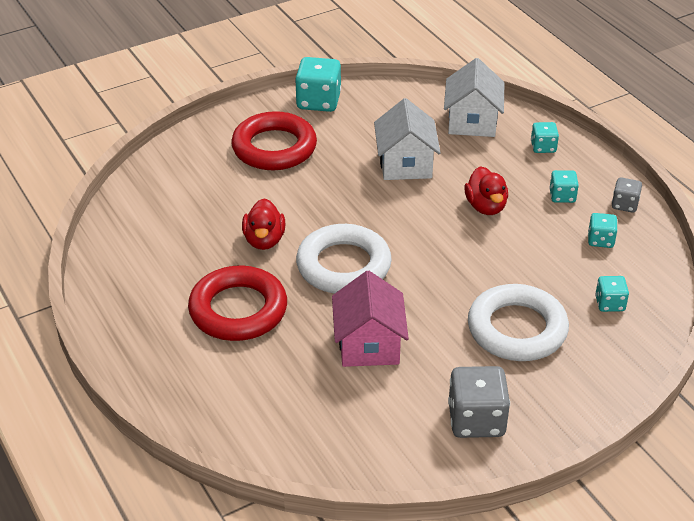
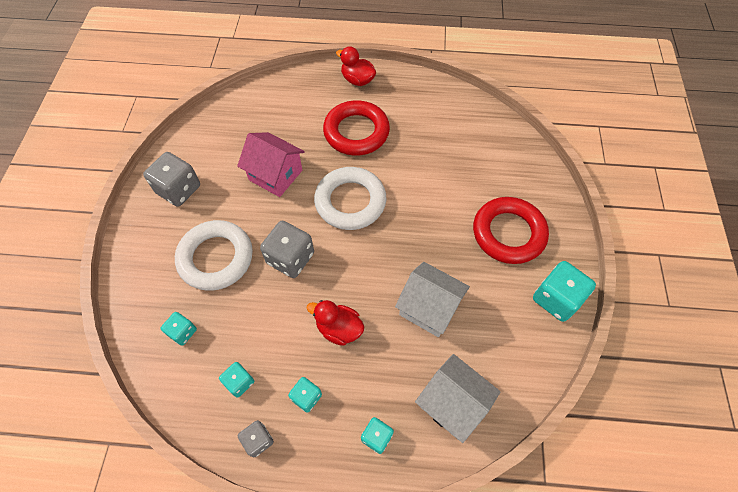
camera: 125 degrees right, 20 degrees up
(264, 240) = (408, 174): red duck -> red duck (357, 80)
(455, 274) = (290, 258): none -> grey dice

